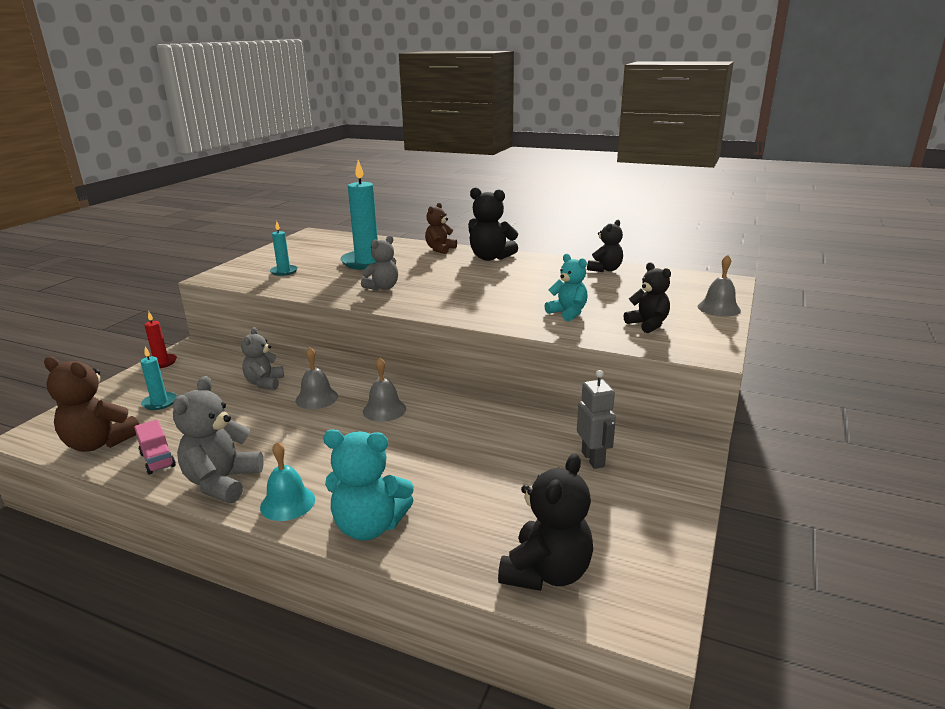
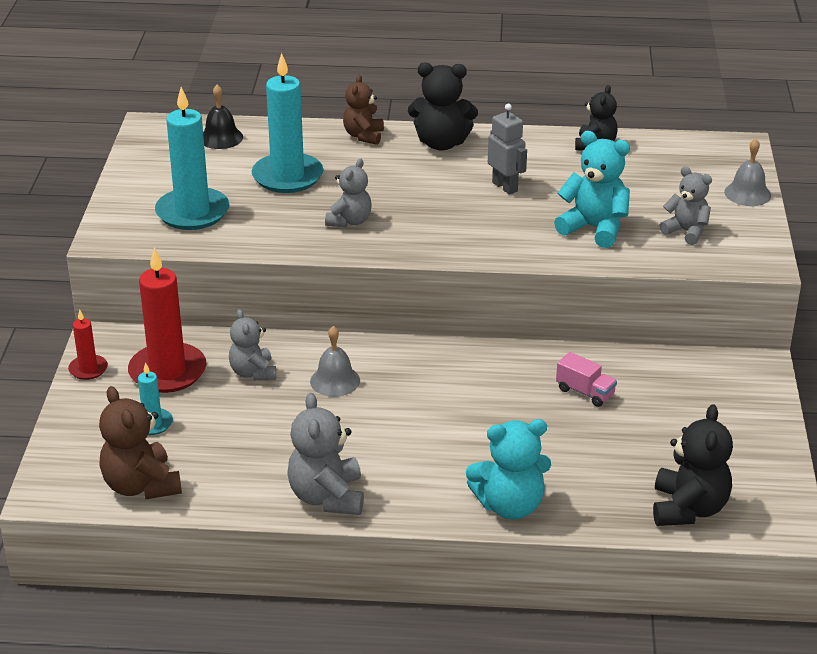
camera: 20 degrees left, 10 degrees up
(99, 443) = (141, 486): brown teddy bear -> brown teddy bear turned 60 degrees clockwise
(158, 460) = (231, 489): pink truck -> pink truck (585, 392)
(209, 372) = (167, 371): none -> red candle
(284, 271) = (192, 212): turquoise candle -> turquoise candle, size x2.00
(287, 503) = (413, 502): turquoise bell -> none
(347, 242) = (221, 138): none -> black bell
(384, 410) = (424, 380): grey bell -> none
(568, 313) = (594, 228): turquoise teddy bear -> turquoise teddy bear, size x1.50
(593, 459) = (673, 394): grey robot -> grey robot (505, 187)
(648, 324) = (686, 231): black teddy bear -> grey teddy bear

